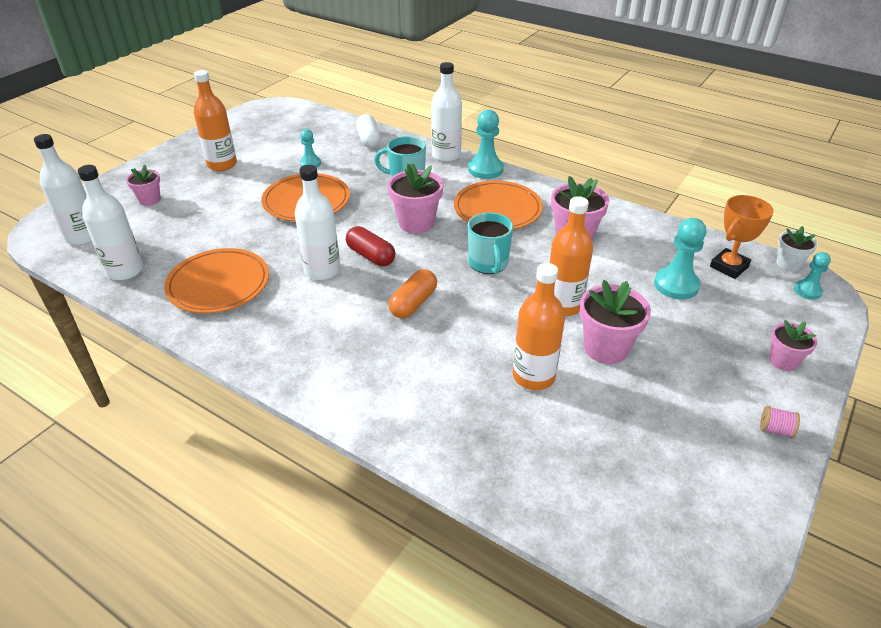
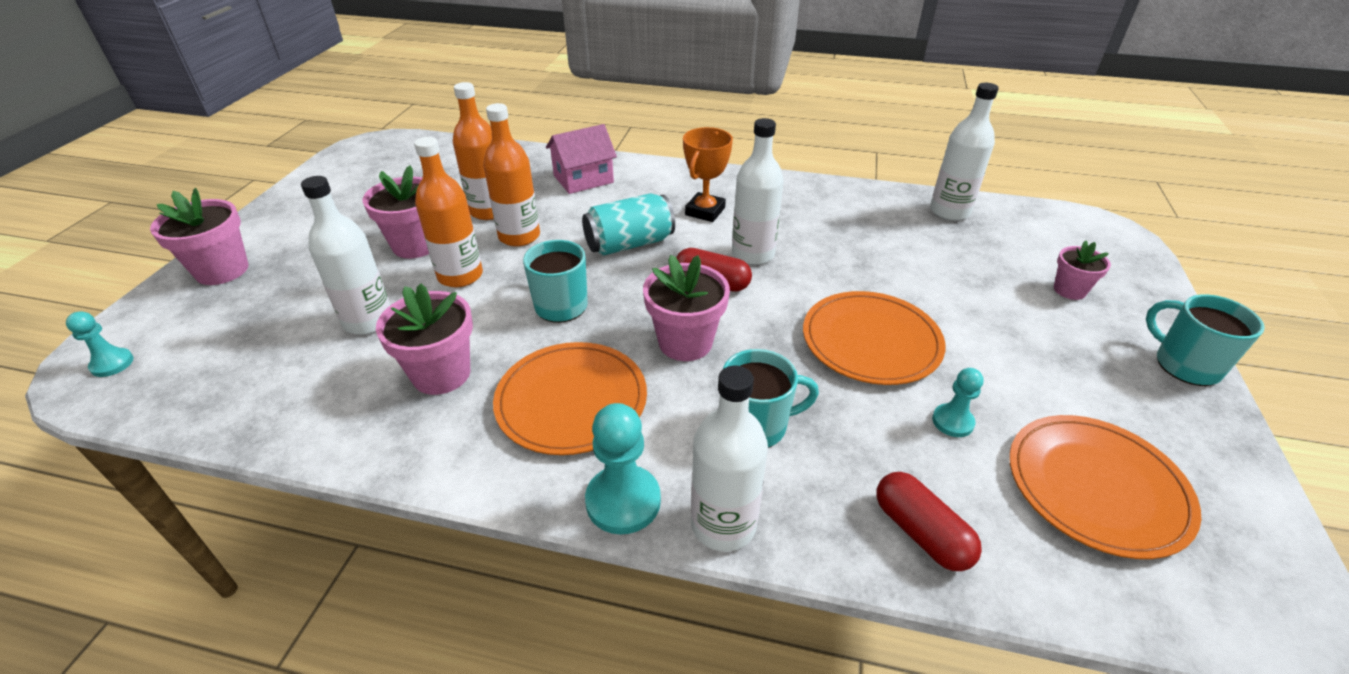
camera: 160 degrees right, 0 degrees up
(83, 237) = (1052, 231): white bottle -> white bottle (368, 321)
(163, 158) = (1185, 365): none -> turquoise mug
(218, 284) = (843, 220): orange plate -> orange plate (1096, 487)
(222, 164) = (1083, 377): orange bottle -> orange bottle (519, 236)
(368, 139) = (920, 532): white capsule -> red capsule
(413, 303) = (629, 244): orange capsule -> turquoise can
(420, 402) = (583, 179): none -> pink house
(676, 285) = (306, 331): turquoise pawn -> none
(729, 267) = (208, 377): orange trophy -> orange trophy (705, 211)
(775, 430) = (274, 216): pink spool -> none
(783, 361) = (222, 270): pink flower pot -> pink flower pot, size x1.65
(788, 264) = (102, 405): white flower pot -> none

